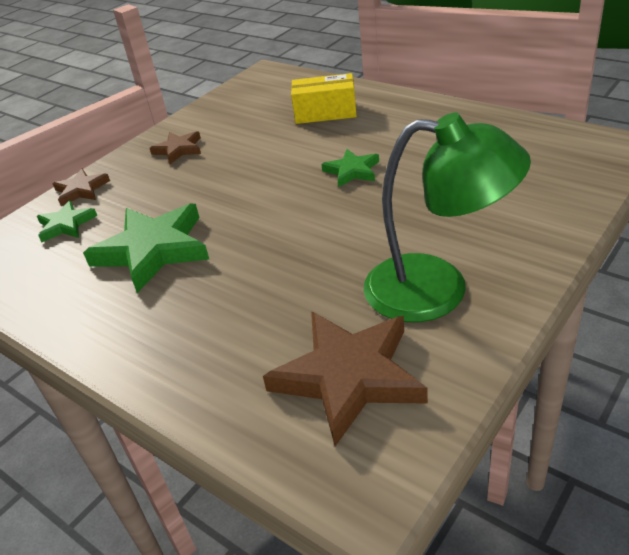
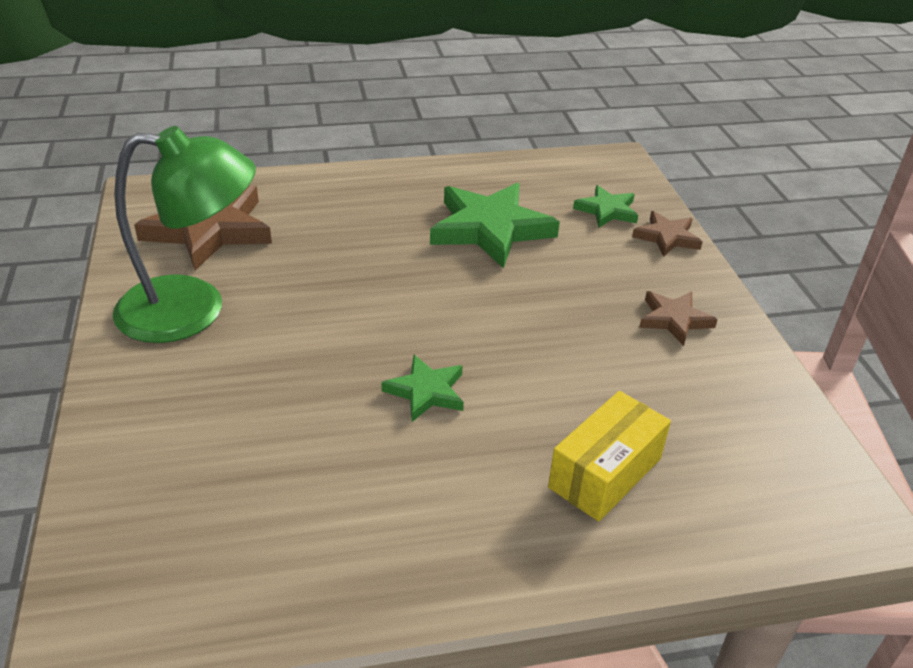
camera: 125 degrees right, 0 degrees up
(437, 290) = (193, 310): green lamp -> green lamp turned 150 degrees counterclockwise

